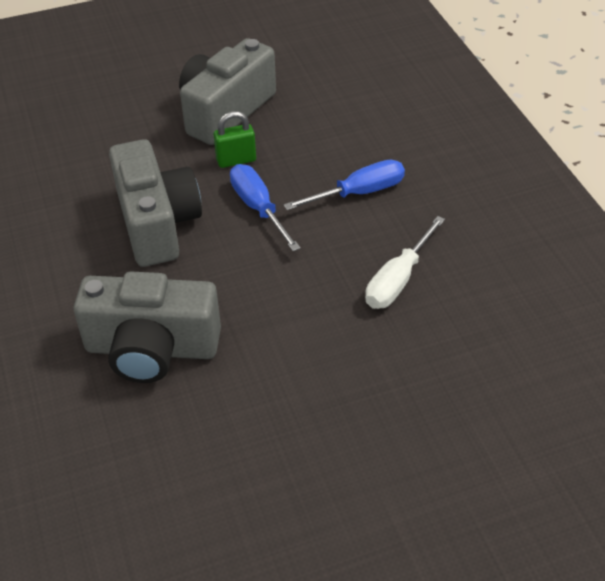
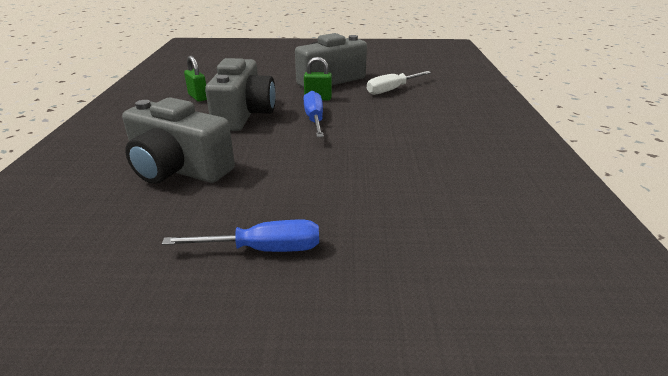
camera: 20 degrees right, 15 degrees down
(61, 202) = (198, 97): none -> green padlock
(359, 193) = (390, 125): blue screwdriver -> blue screwdriver (264, 249)
(398, 280) = (389, 172): white screwdriver -> white screwdriver (392, 90)

